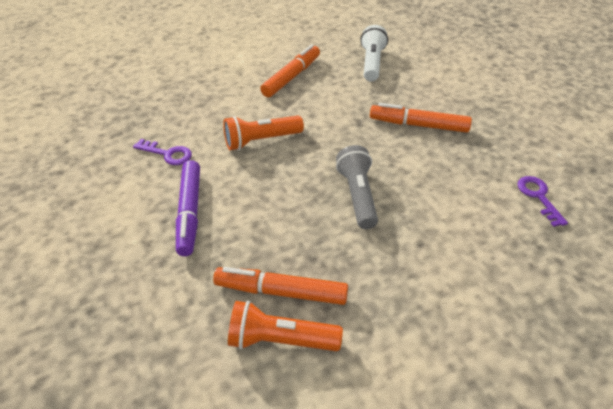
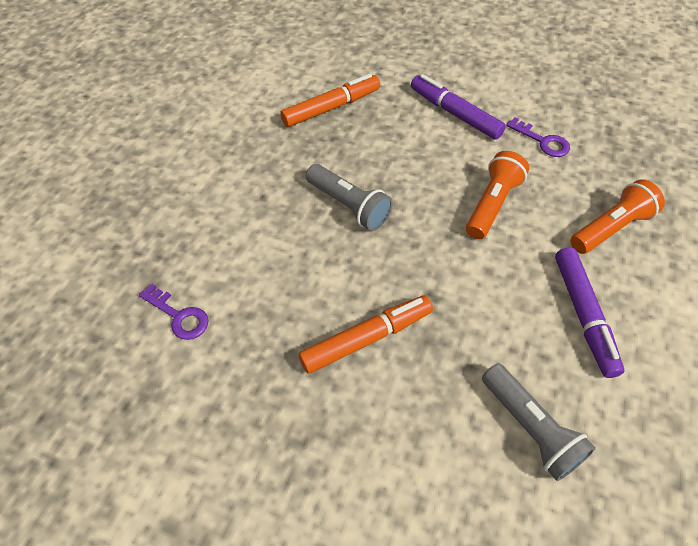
camera: 140 degrees right, 10 degrees up
(167, 154) = (542, 141): purple key -> purple key turned 120 degrees counterclockwise
(280, 340) = (304, 86): orange flashlight -> orange flashlight (611, 228)
(292, 77) = (583, 315): orange marker -> purple marker
(371, 63) = (530, 428): white flashlight -> grey flashlight

